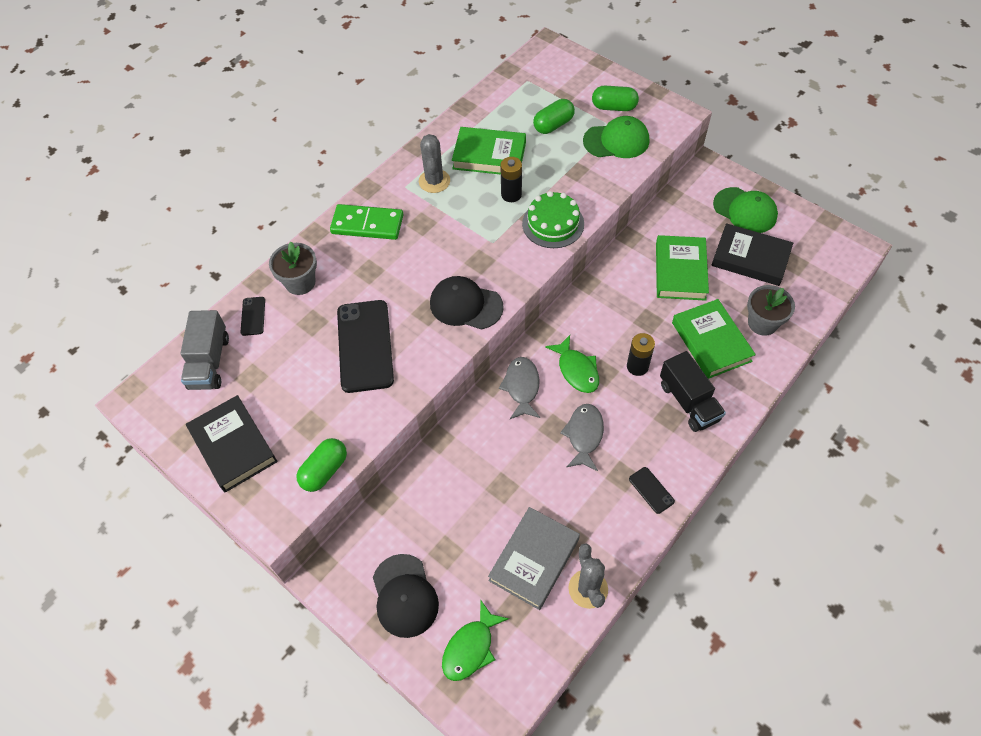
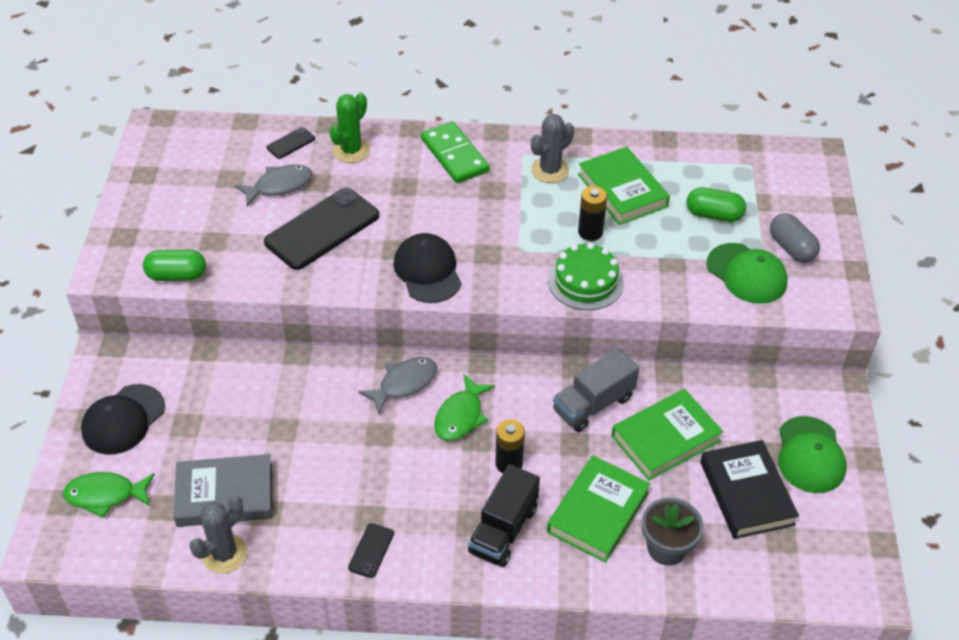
camera: 50 degrees right, 10 degrees down
(209, 362) = (224, 145): grey truck -> grey truck (593, 404)
(233, 446) = (157, 207): black book -> none
(300, 282) = (351, 150): grey flower pot -> green cactus
(584, 435) = (390, 462): grey fish -> grey fish (279, 186)
(614, 107) = (791, 248): green capsule -> grey capsule

